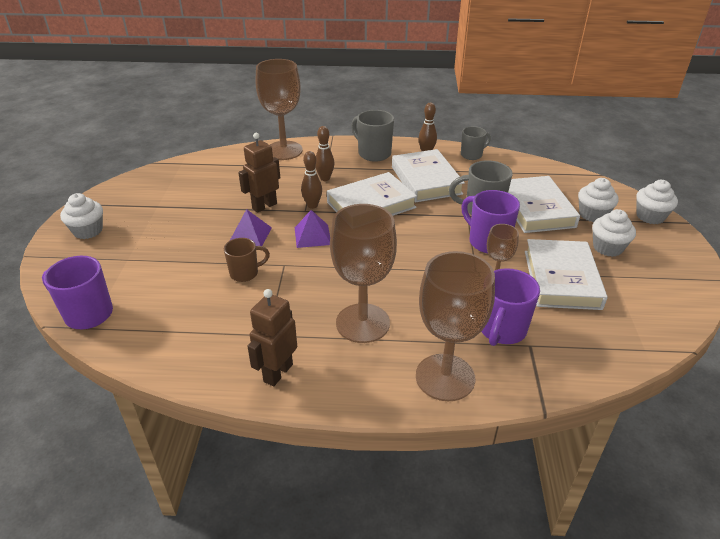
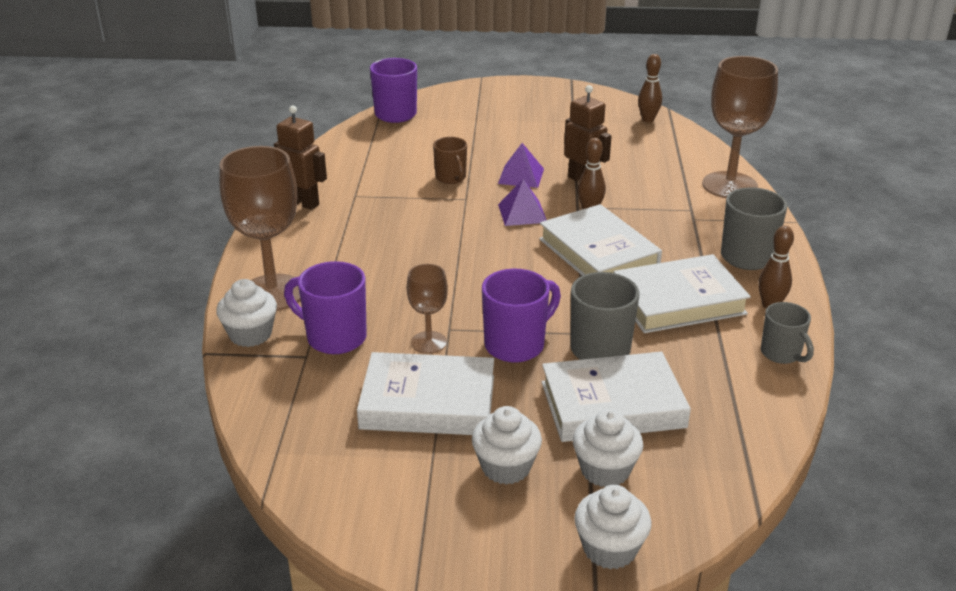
camera: 90 degrees right, 5 degrees down
(88, 231) = (523, 95): white cupcake -> white cupcake (250, 334)
(325, 178) = (661, 218): brown bowling pin -> brown bowling pin (648, 120)
(362, 323) = (362, 246): brown goblet -> none

